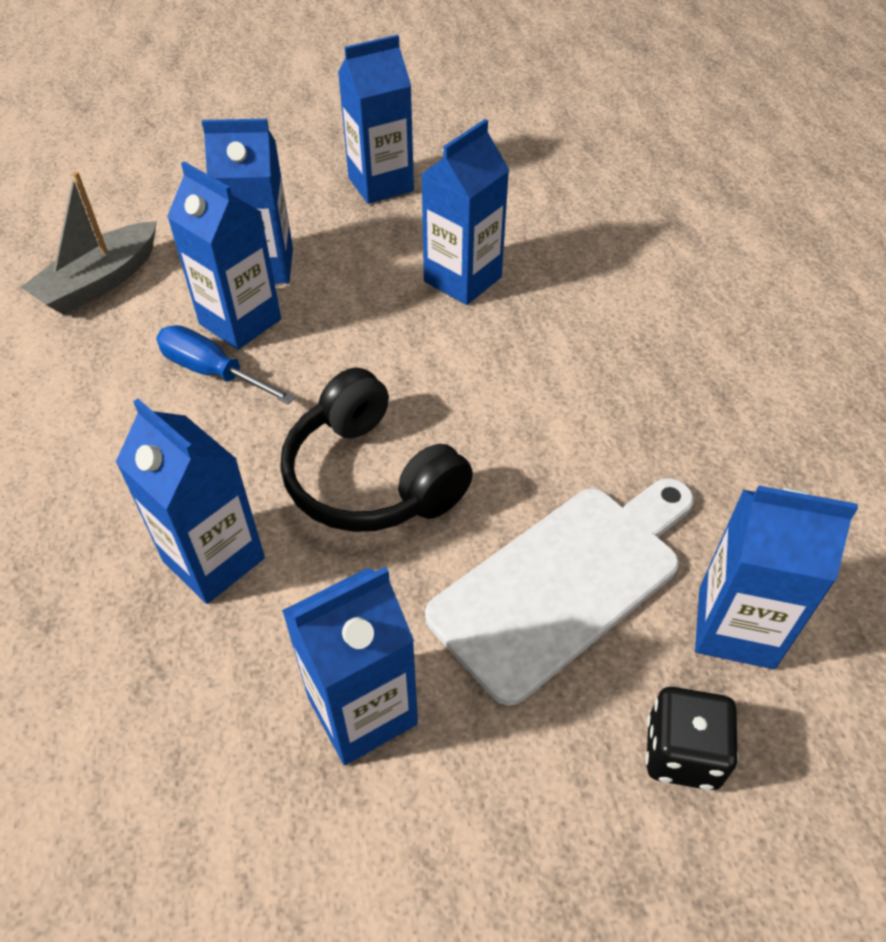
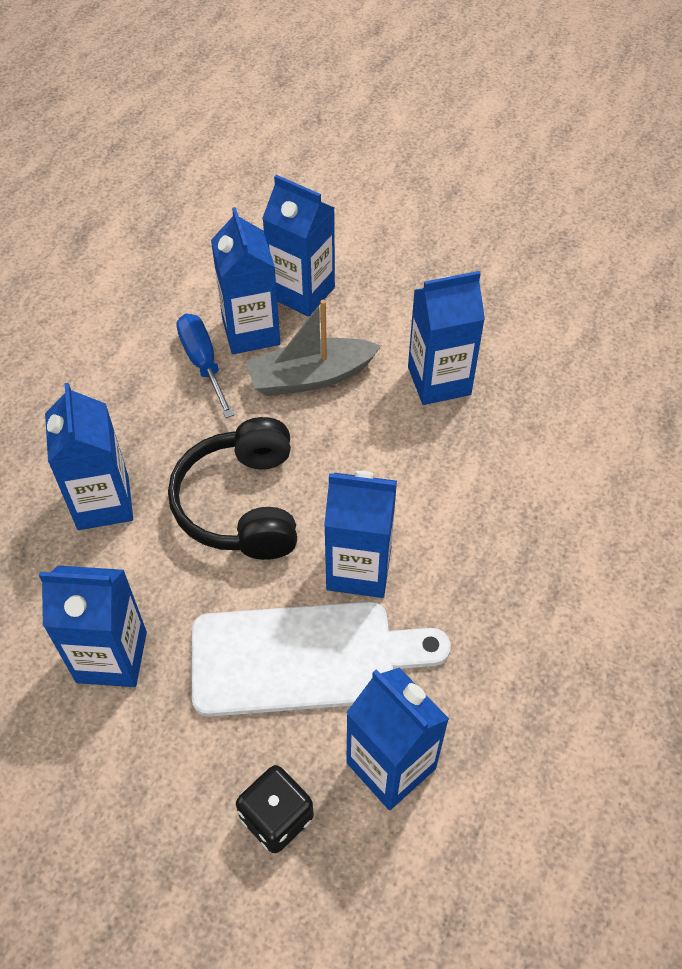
camera: 35 degrees right, 5 degrees up
(100, 282) = (183, 249): grey boat -> grey boat (310, 377)
(381, 184) = (448, 261): blue carton -> blue carton (359, 569)

